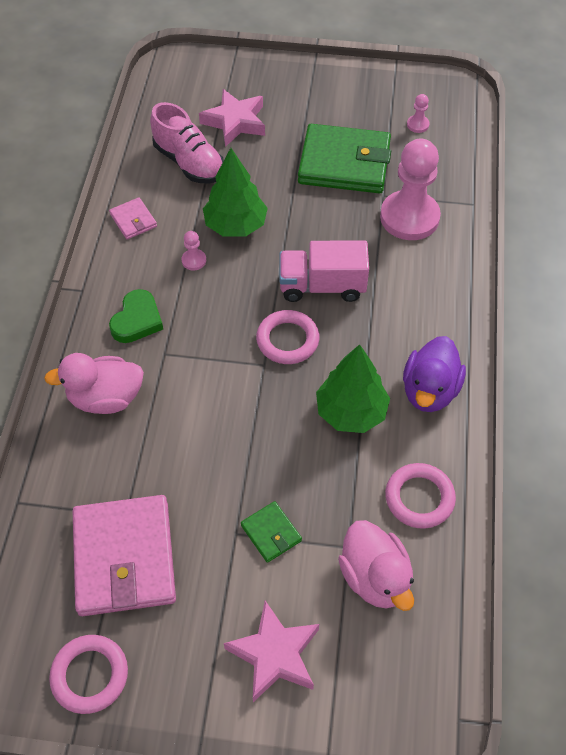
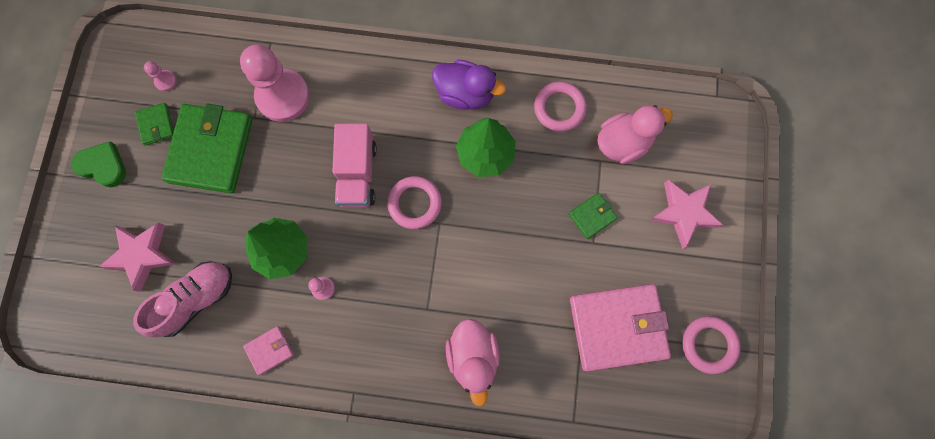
camera: 90 degrees left, 20 degrees up
(137, 320) = (390, 336): green heart -> green heart (103, 166)
(369, 121) = (156, 125): none -> green wallet

